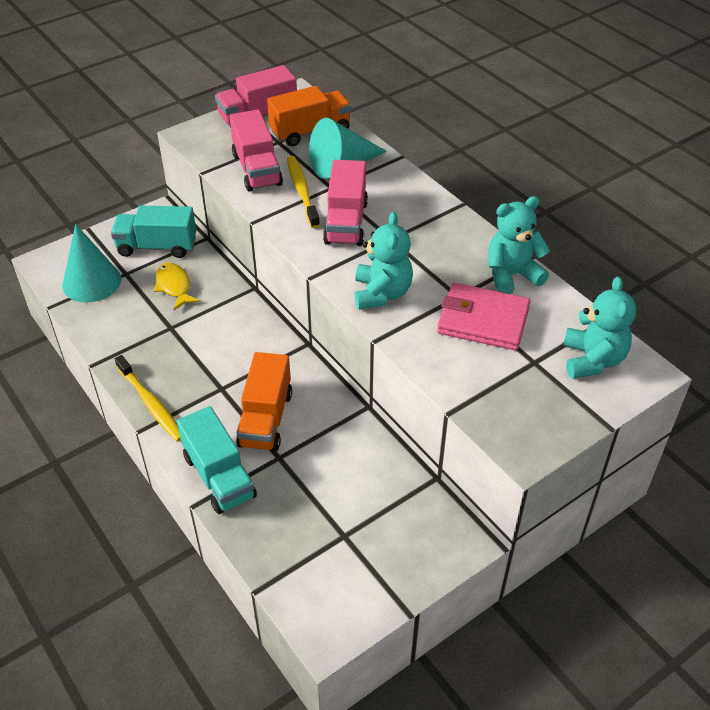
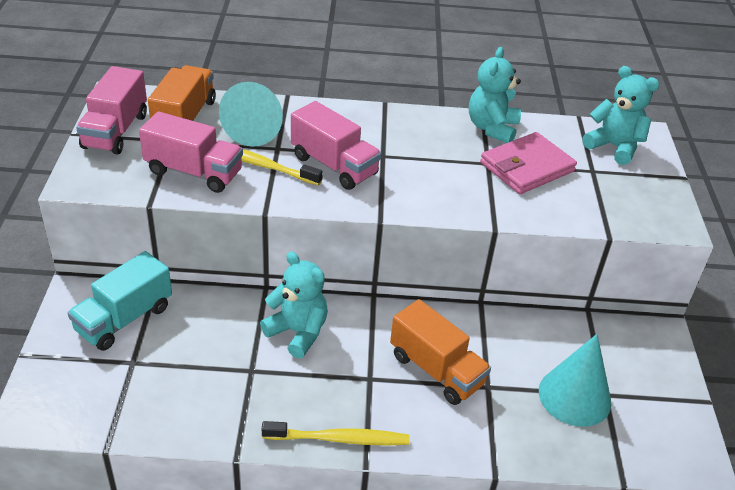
camera: 55 degrees left, 5 degrees down
(91, 282) = (112, 395): turquoise cone -> turquoise cone (574, 396)
(174, 286) = (197, 337): yellow fish -> none
(219, 476) = (476, 438): turquoise truck -> none
(382, 293) = (444, 195): turquoise teddy bear -> turquoise teddy bear (298, 332)

